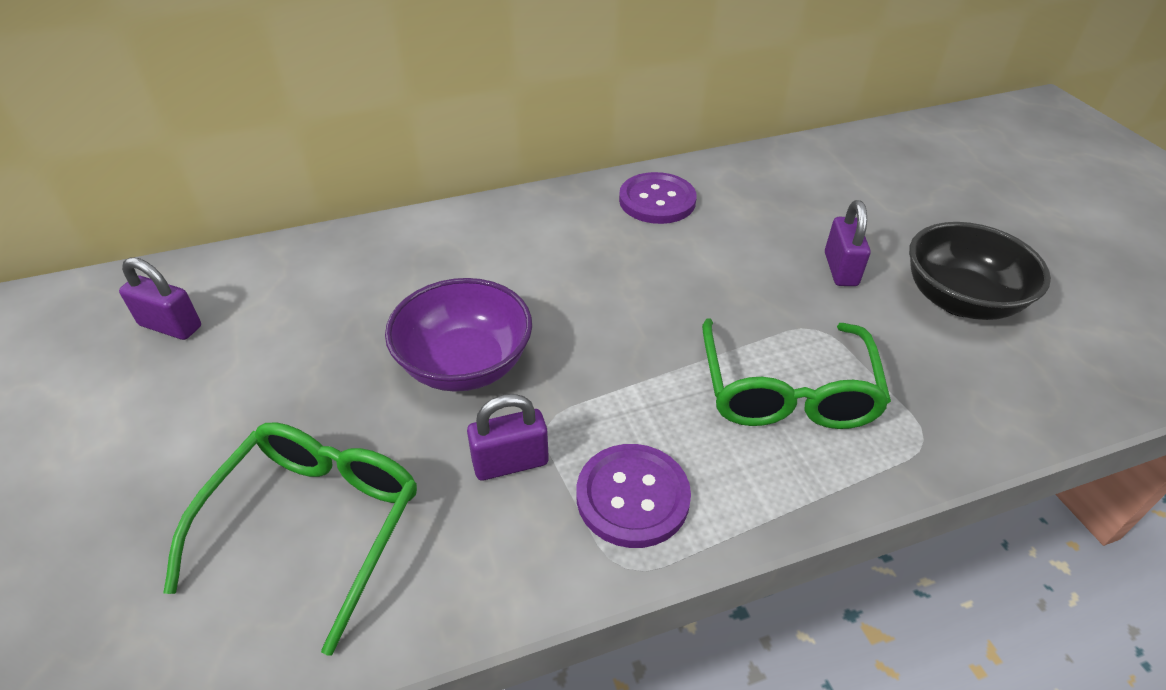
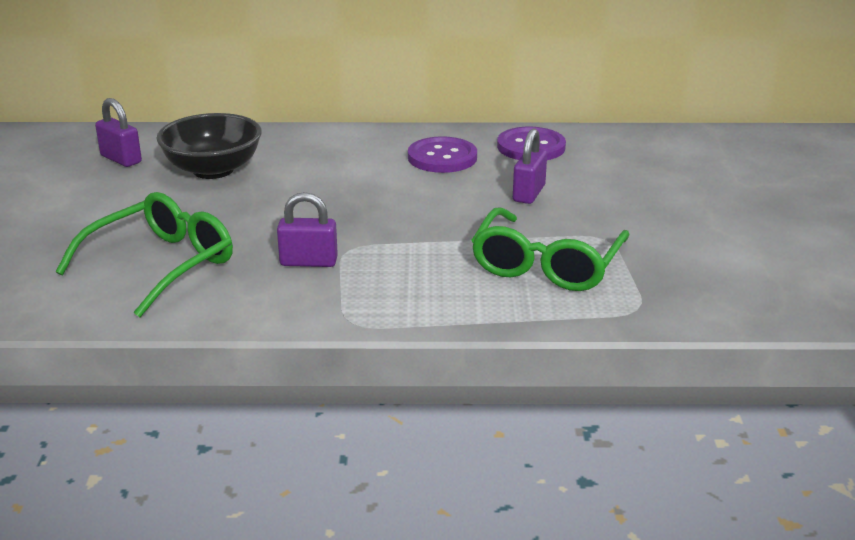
camera: 20 degrees right, 15 degrees down
(465, 364) = (310, 210): purple bowl -> none
(632, 497) = (383, 293): purple button -> purple button (442, 157)
(840, 269) = (657, 209): purple padlock -> purple padlock (528, 193)
(959, 300) = (749, 243): black bowl -> black bowl (213, 170)

